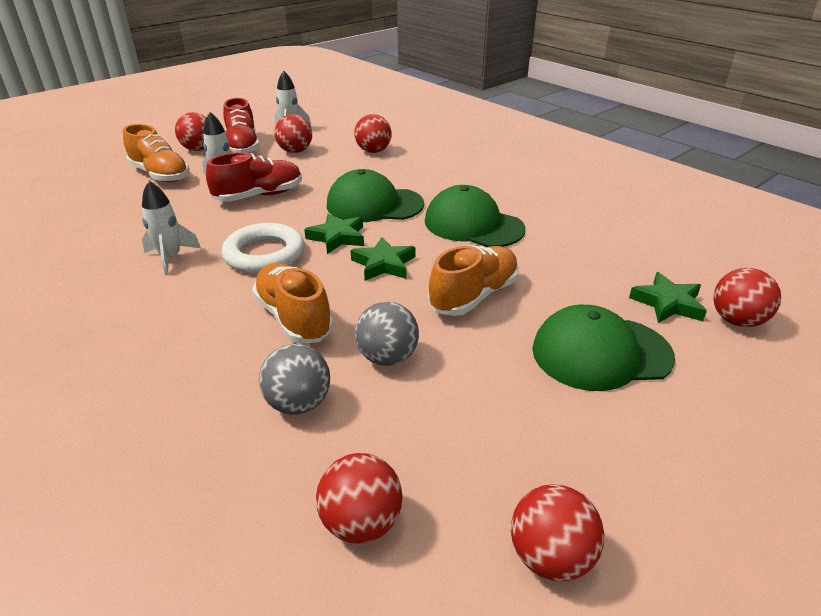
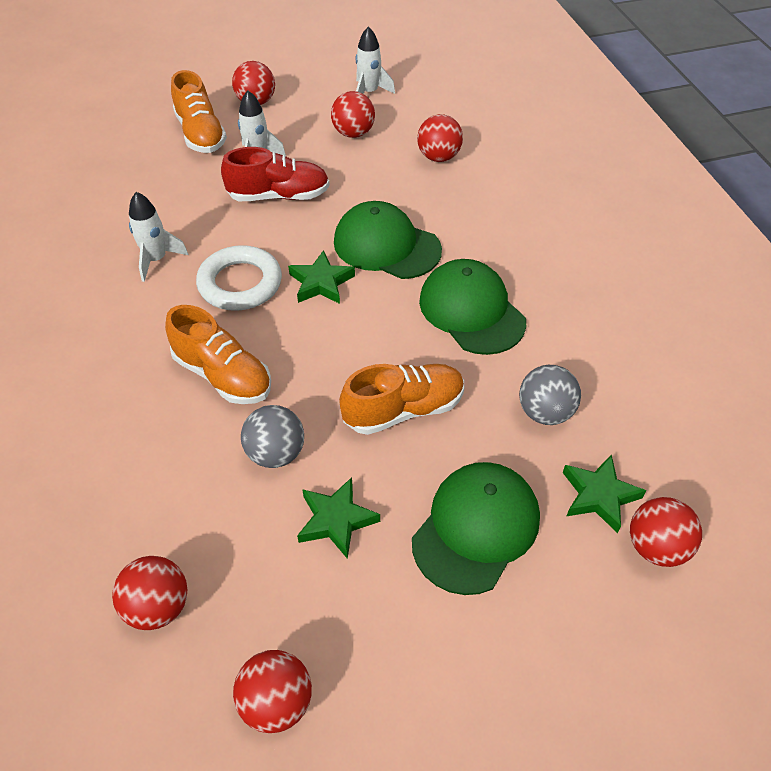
camera: 25 degrees right, 15 degrees up
(242, 147) = (302, 110): red shoe -> none
(294, 318) = (223, 375): orange shoe -> orange shoe turned 135 degrees clockwise
(298, 403) = (175, 473): grey ball -> grey ball (545, 412)
(384, 264) = (343, 336): green star -> green star (336, 520)
(601, 353) = (476, 528): green cap -> green cap turned 105 degrees clockwise

